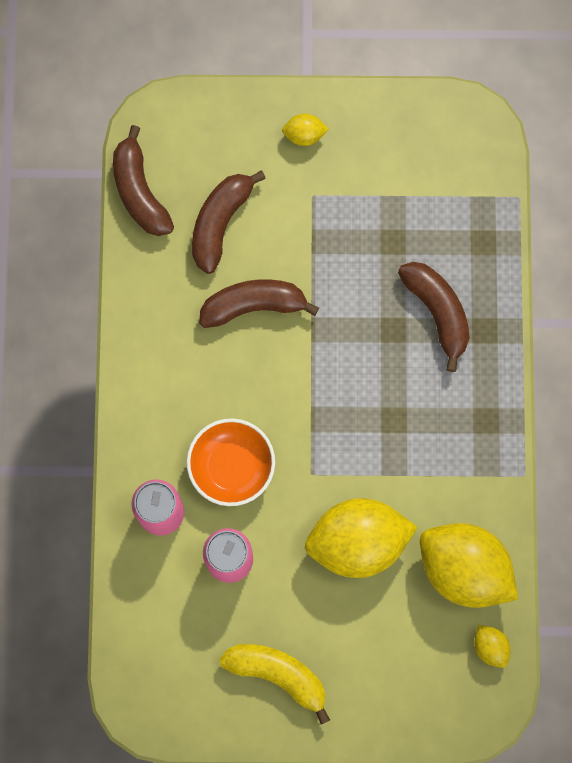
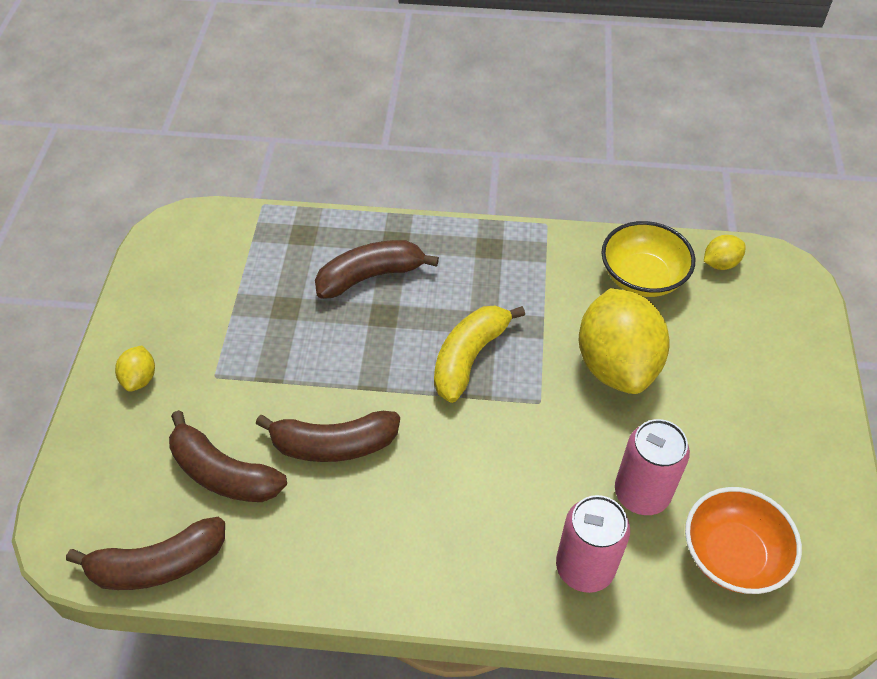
camera: 85 degrees left, 25 degrees down
(231, 466) = (528, 483): orange bowl -> orange bowl (732, 555)
(254, 305) = (333, 445): brown banana -> brown banana turned 90 degrees counterclockwise
(278, 674) = (773, 452): yellow banana -> yellow banana (469, 357)
(464, 569) = (642, 277): yellow lemon -> yellow bowl

